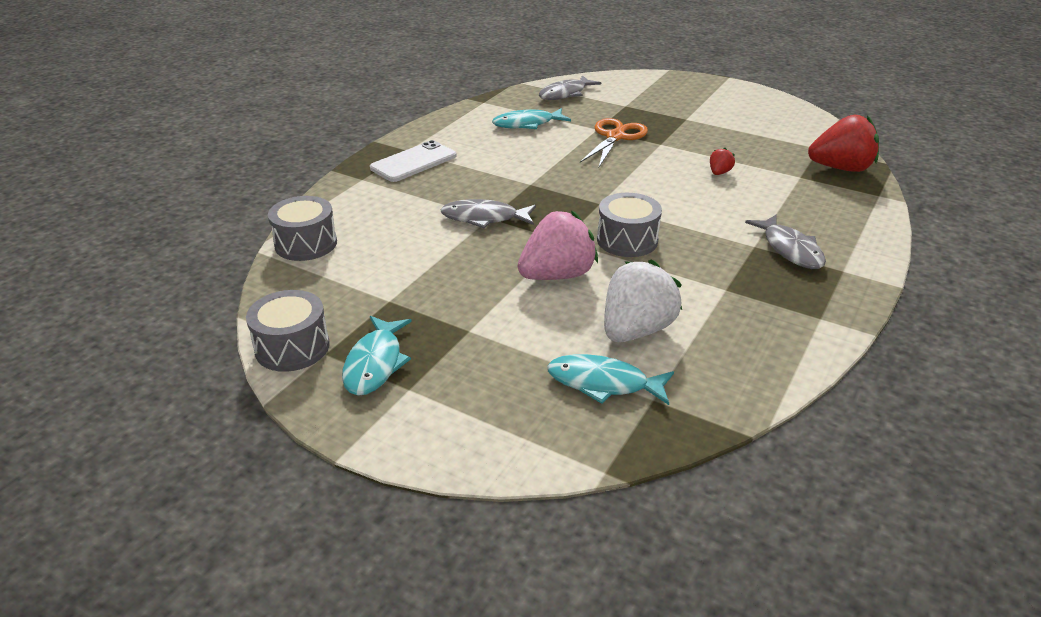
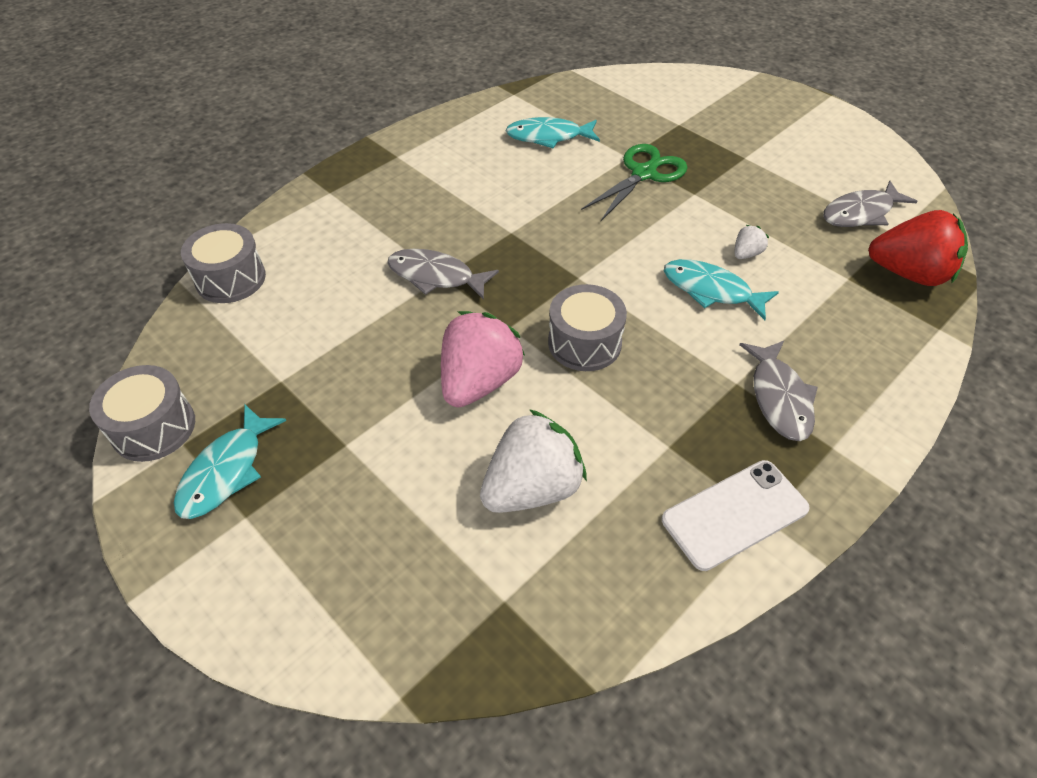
camera: 15 degrees right, 15 degrees up
(413, 162) = (395, 176): white phone -> white phone (734, 514)
(557, 275) = (479, 381): pink strawberry -> pink strawberry turned 45 degrees counterclockwise
(565, 94) = (614, 95): grey fish -> grey fish (860, 213)
(603, 383) = (458, 561): turquoise fish -> turquoise fish (711, 290)
(615, 137) = (644, 174): orange scissors -> green scissors
(719, 173) = (746, 254): red strawberry -> white strawberry

